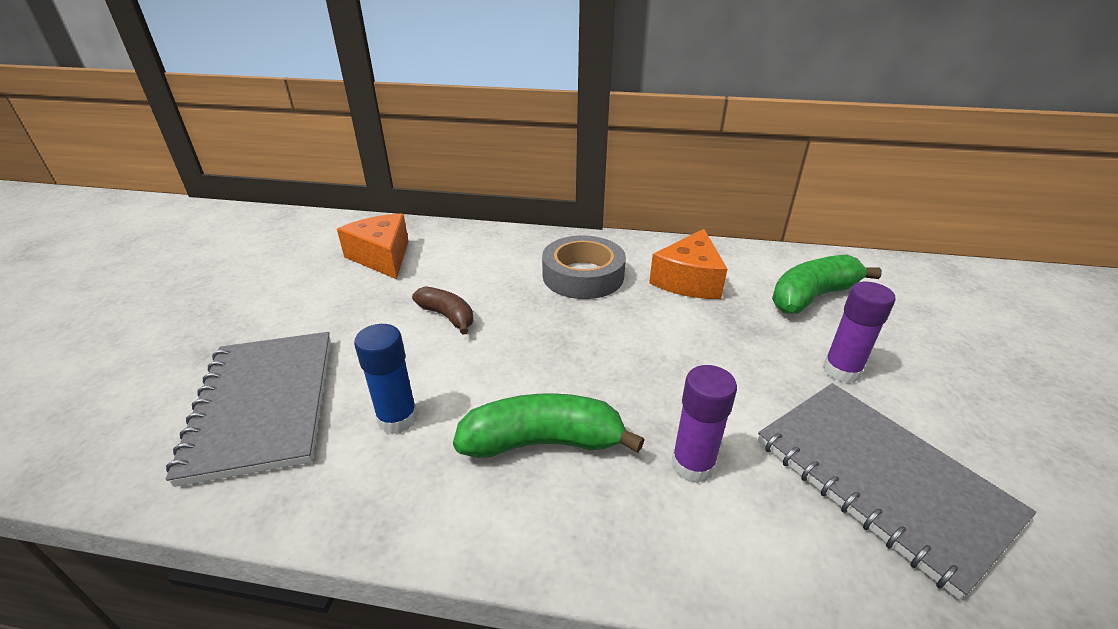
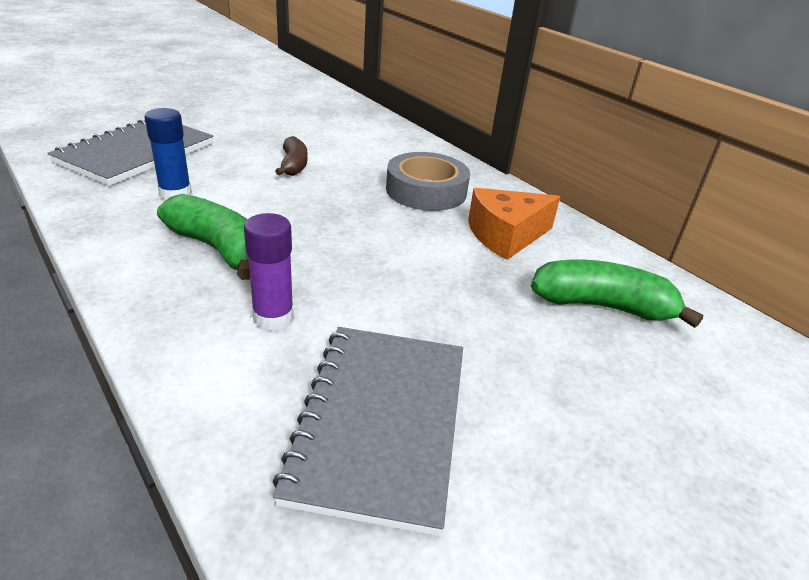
camera: 40 degrees right, 0 degrees up
(382, 257) = (319, 119): orange cheese -> none
(841, 371) = (507, 357): purple glue stick -> none

